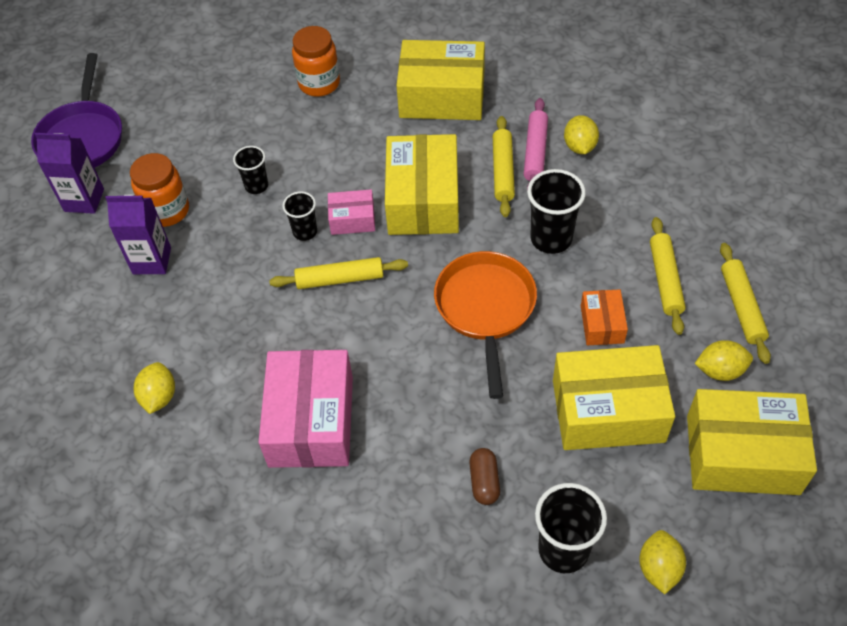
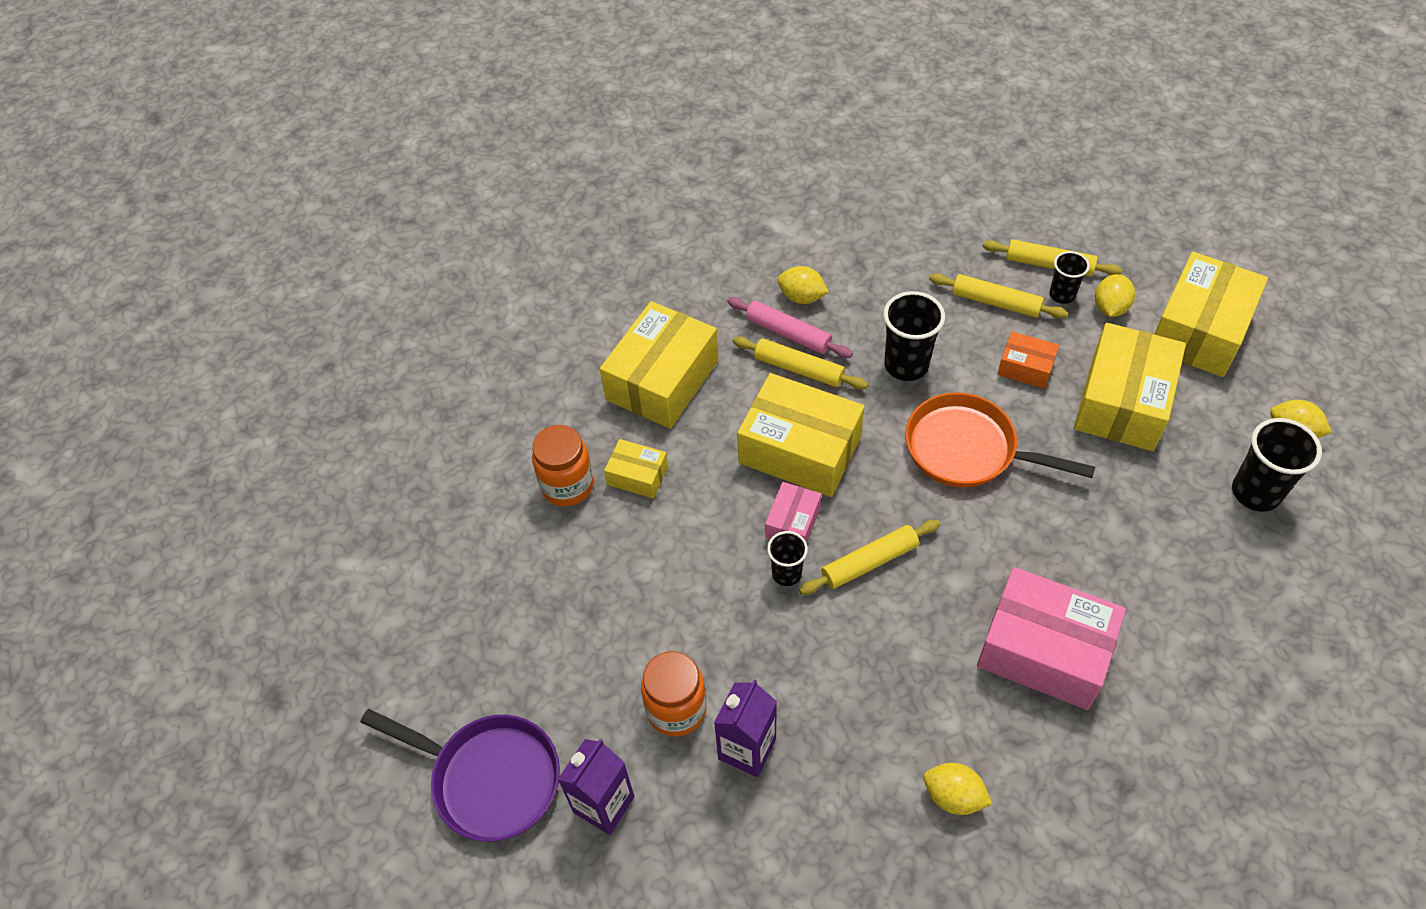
camera: 65 degrees left, 0 degrees up
(256, 186) = (691, 600): black cup -> black cup (1062, 295)
(340, 279) = (869, 562): yellow rolling pin -> yellow rolling pin turned 45 degrees clockwise
(347, 116) = (637, 476): none -> yellow box
(484, 481) = (1166, 525): brown capsule -> none

